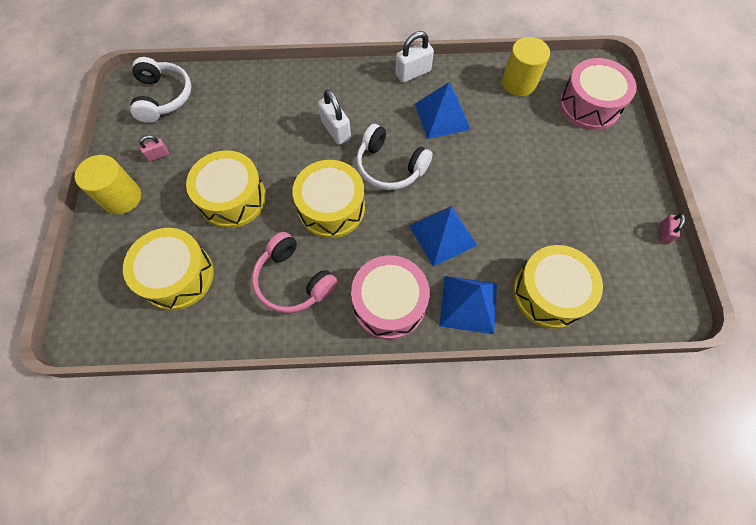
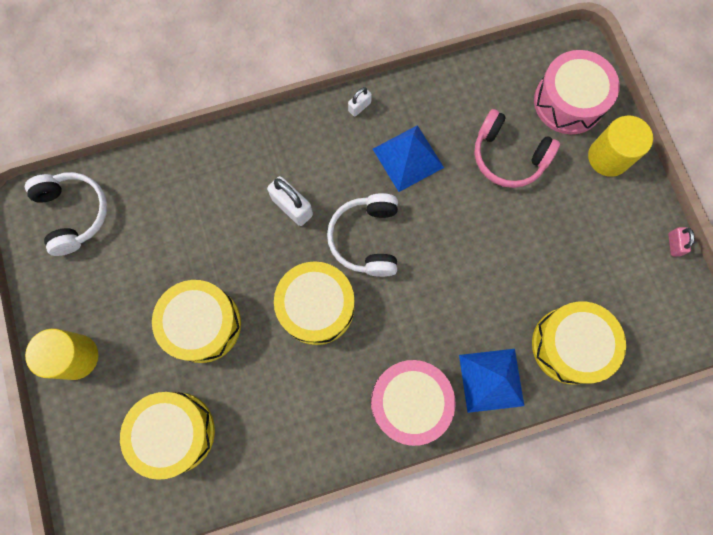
camera: 15 degrees left, 10 degrees up
(158, 155) = (97, 292): pink padlock -> none
(293, 281) = (301, 404): pink headphones -> pink headphones (508, 156)
(390, 167) = (366, 239): white headphones -> white headphones turned 75 degrees clockwise
(413, 73) = (359, 107): white padlock -> white padlock, size x0.57
(442, 235) = (445, 308): blue pyramid -> none
(518, 83) = (484, 91): yellow cylinder -> yellow cylinder (608, 157)

